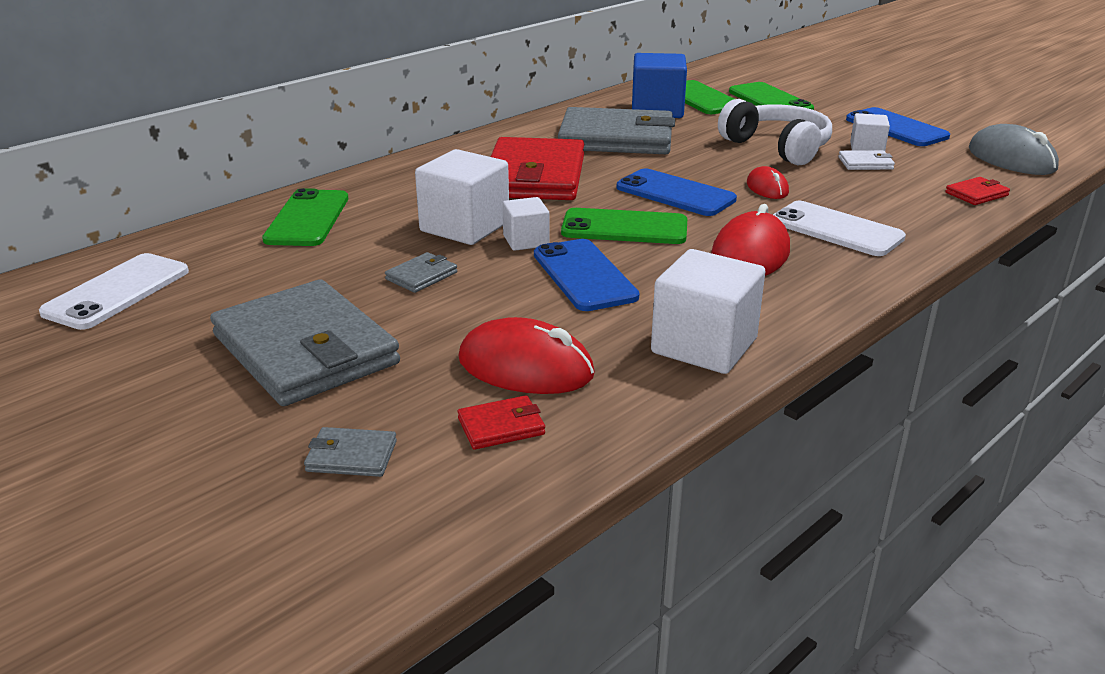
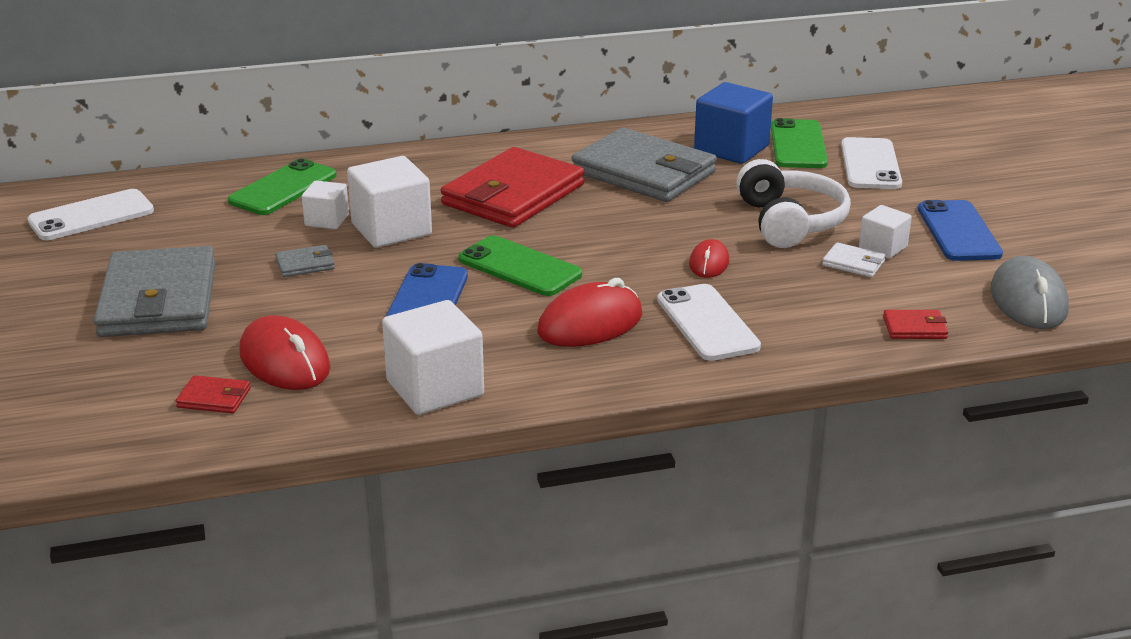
camera: 30 degrees right, 0 degrees up
(351, 456) = (101, 385): grey wallet -> none
(526, 241) = (422, 256): white cube -> white cube (327, 220)
(675, 193) = (613, 246): blue phone -> none
(770, 100) = (870, 164): green phone -> white phone

